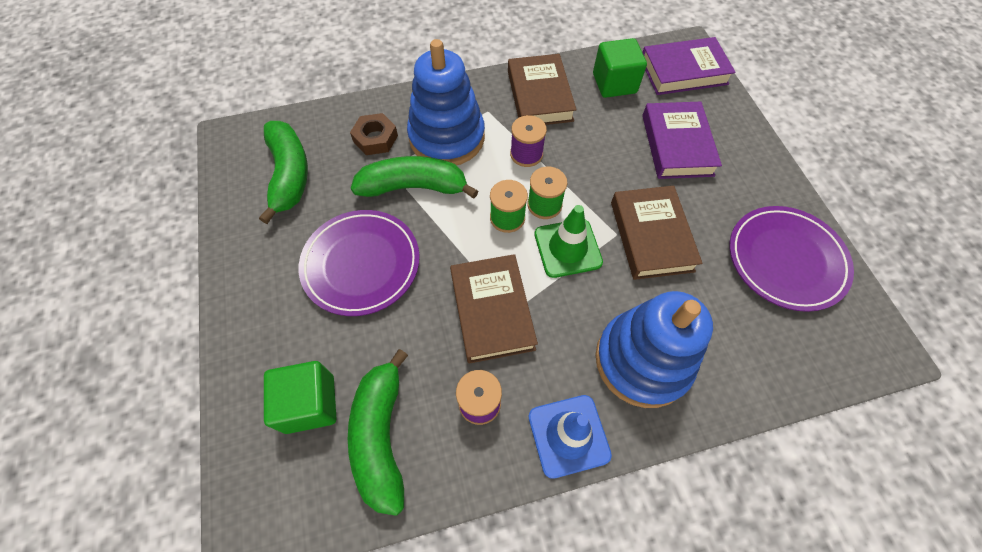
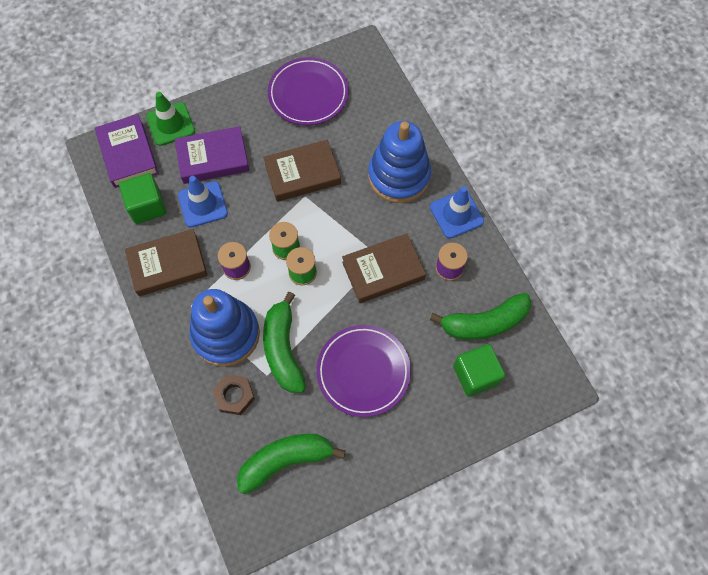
camera: 100 degrees left, 5 degrees up
(567, 248) = (322, 227): green traffic cone -> green traffic cone (170, 124)
(613, 130) = (203, 204): none -> blue traffic cone

